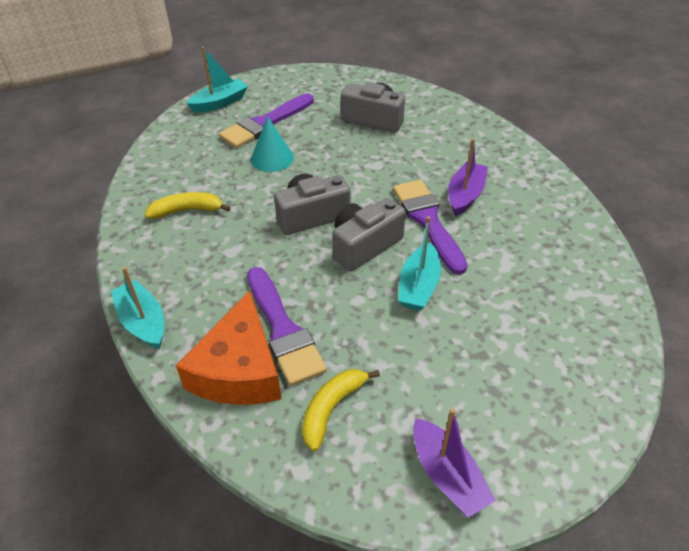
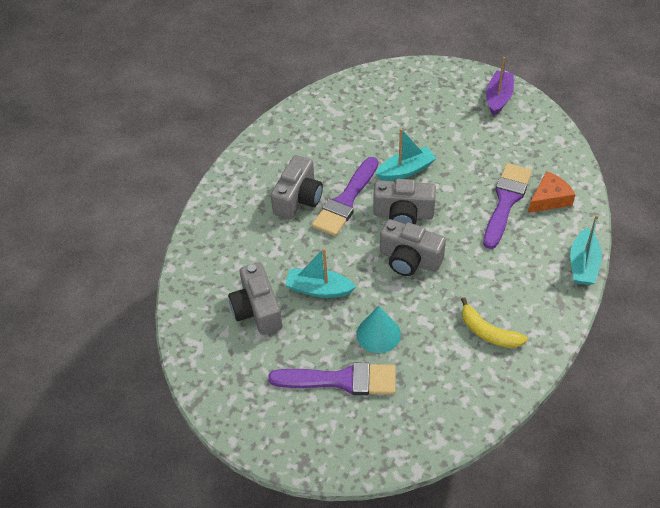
camera: 130 degrees left, 5 degrees up
(220, 103) = (348, 447): turquoise boat -> turquoise boat (319, 289)
(239, 369) = (549, 199): orange cheese -> orange cheese, size x0.61
(332, 408) = (520, 151): yellow banana -> none
(465, 195) = (298, 199): purple boat -> grey camera

